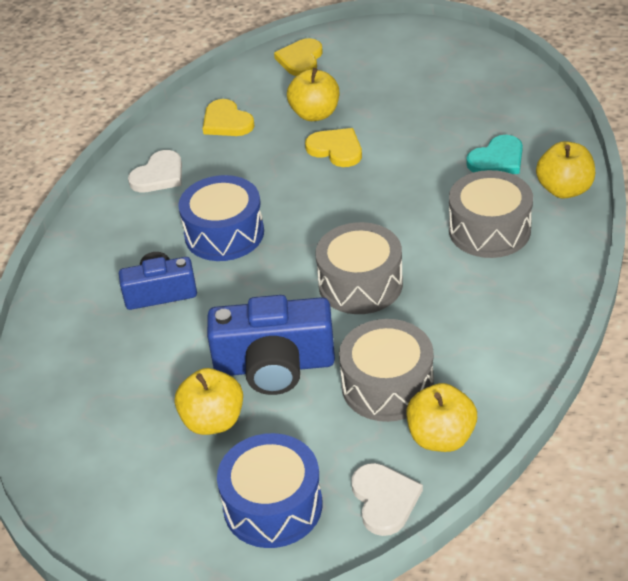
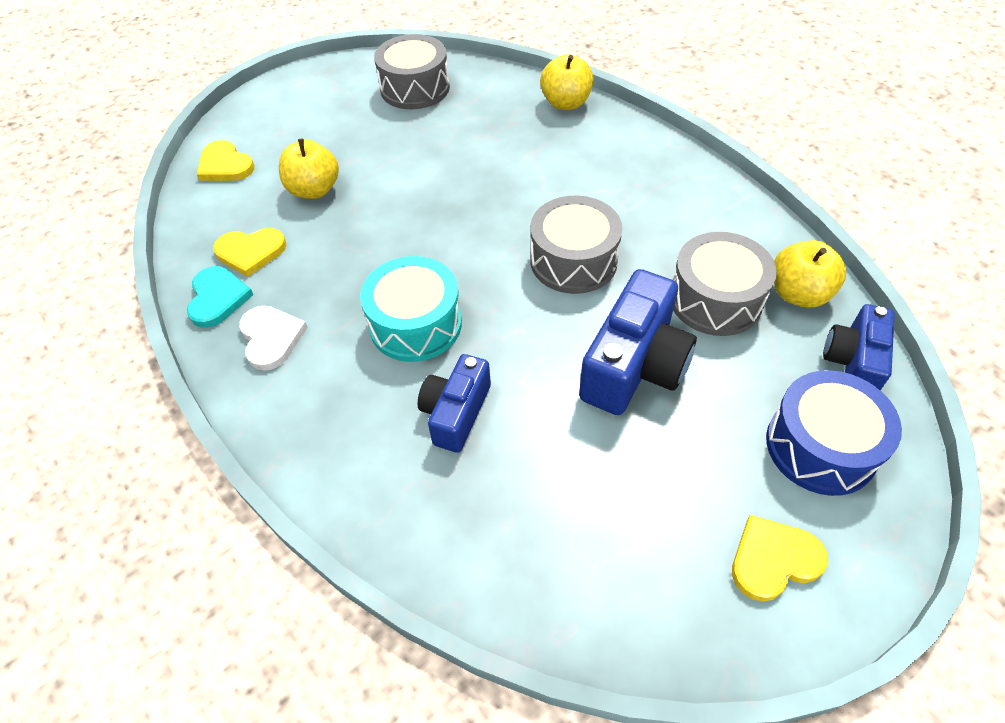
camera: 60 degrees left, 10 degrees up
(213, 421) = (678, 446): yellow apple -> none
(224, 233) = (415, 324): blue drum -> turquoise drum
(336, 149) = (379, 198): yellow heart -> yellow heart (773, 560)
(384, 500) = (853, 362): white heart -> blue camera
(489, 230) = (575, 159): grey drum -> grey drum (415, 88)
(497, 159) = (495, 118): turquoise heart -> turquoise heart (218, 298)

